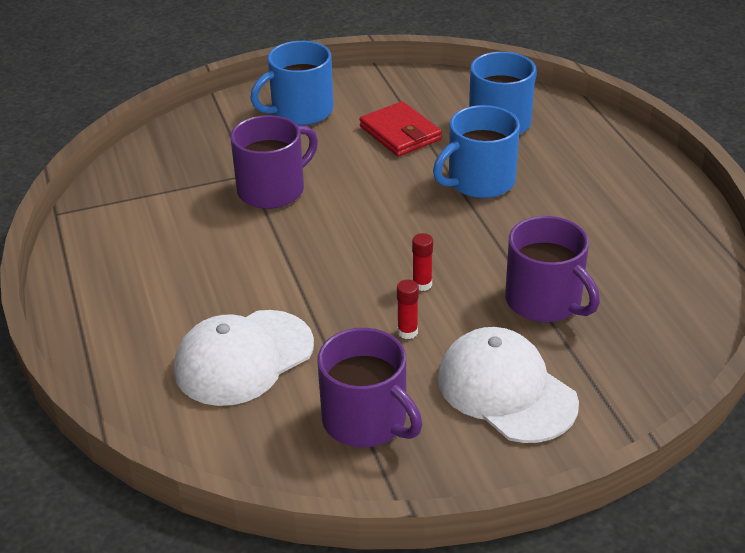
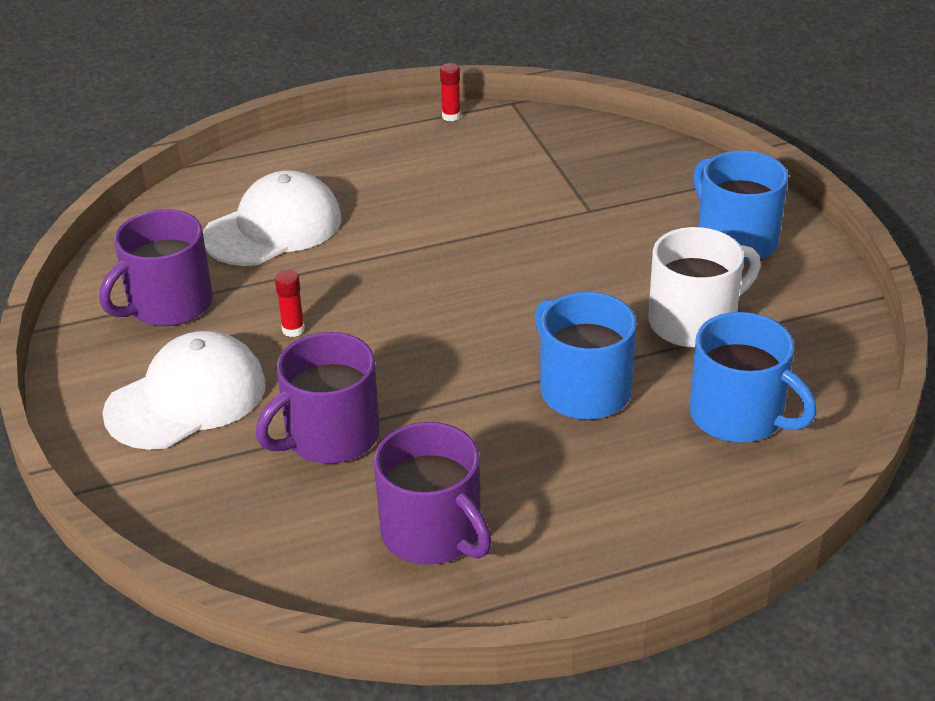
camera: 90 degrees right, 0 degrees up
(243, 358) = (273, 228): white cap -> white cap turned 90 degrees clockwise
(272, 190) = (558, 228): purple mug -> purple mug (433, 533)
(400, 133) = (694, 322): red wallet -> white mug
(422, 284) = (373, 340): red glue stick -> red glue stick (451, 116)

